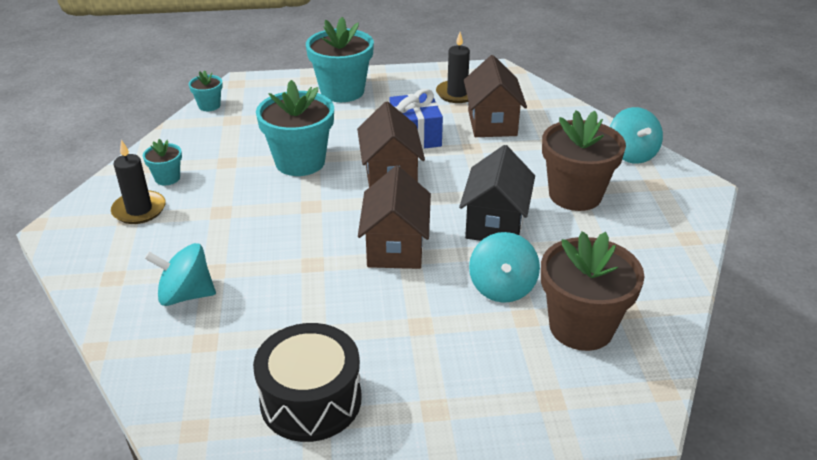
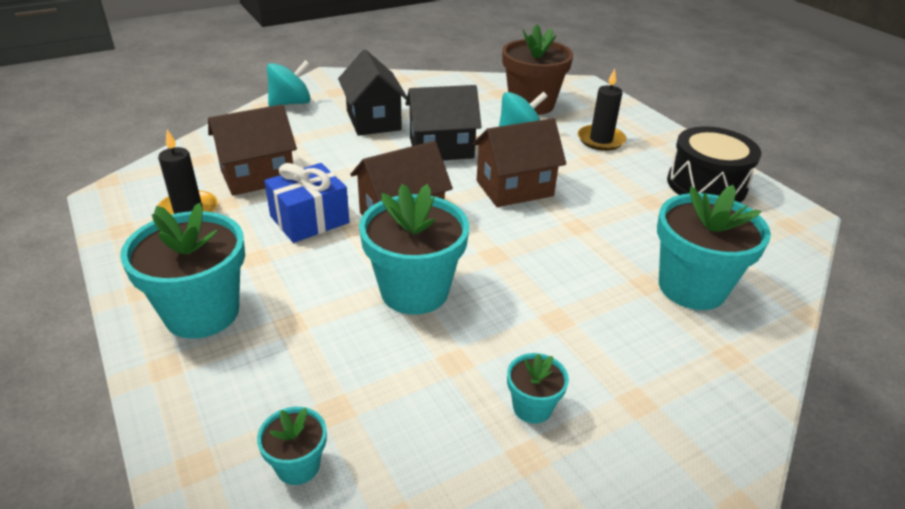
camera: 115 degrees left, 0 degrees up
(139, 210) = (616, 399): black candle -> black candle (601, 140)
(186, 295) = (692, 287): turquoise spinning top -> turquoise flower pot
(575, 195) = (373, 120): brown flower pot -> black house

